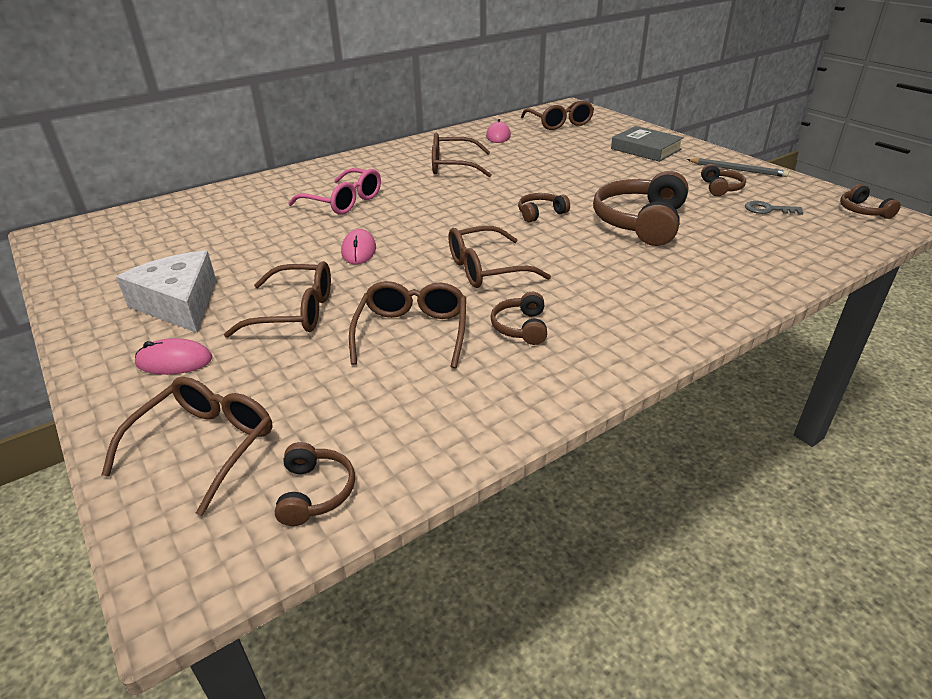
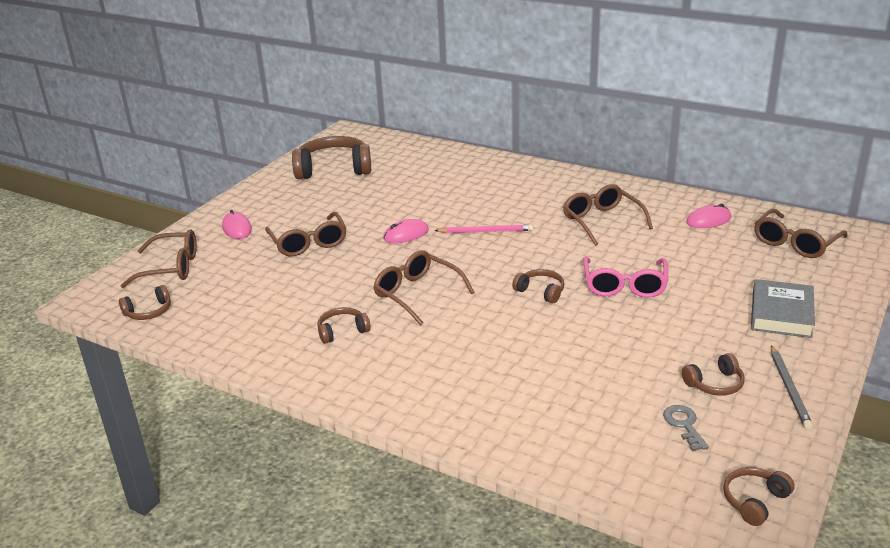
camera: 65 degrees right, 5 degrees down
(179, 303) = (295, 204): white cheese -> none
(344, 202) = (480, 201): pink glasses -> pink glasses (624, 285)
(407, 212) = (486, 231): none -> pink pencil
(412, 332) = (310, 291): brown glasses -> none
(640, 222) = (571, 348): brown headphones -> brown headphones (333, 169)

